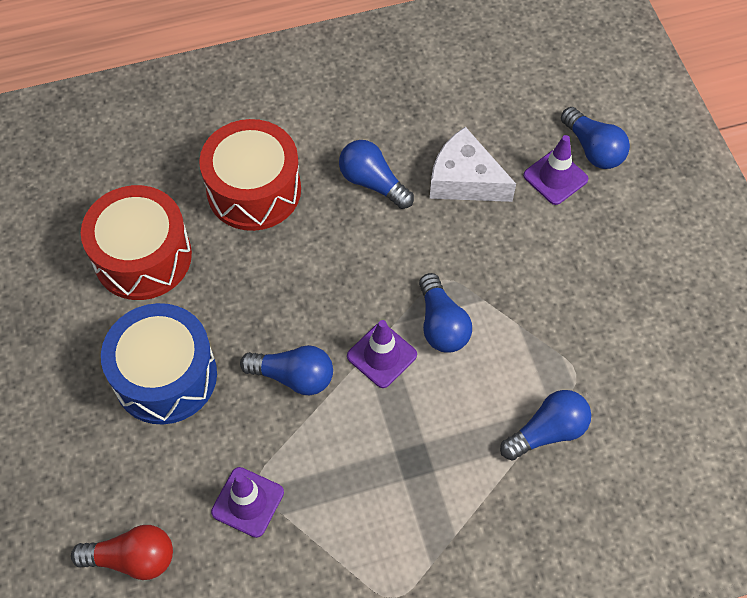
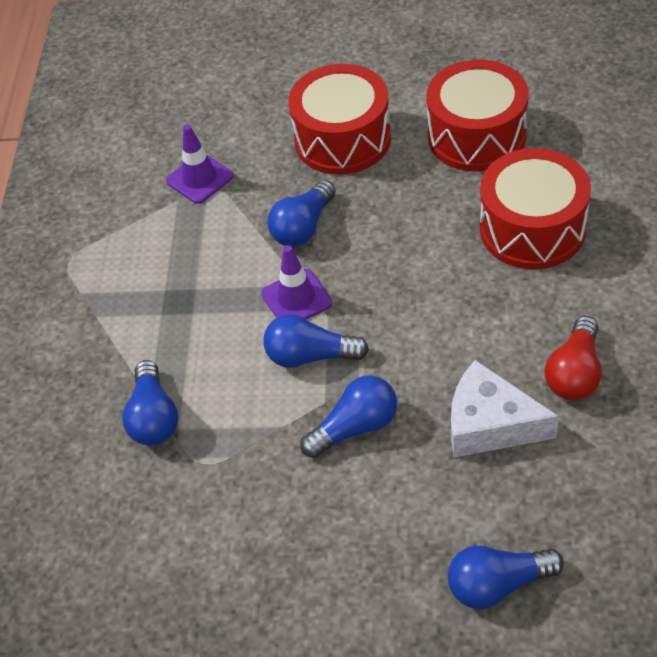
camera: 115 degrees right, 10 degrees down
(132, 558) = (189, 105): red light bulb -> red light bulb (574, 373)
(165, 376) = (342, 139): blue drum -> red drum
(372, 182) = (512, 333): blue light bulb -> blue light bulb (355, 427)
(464, 180) = (490, 424): white cheese -> white cheese turned 120 degrees counterclockwise
(555, 177) = (465, 524): purple traffic cone -> none

